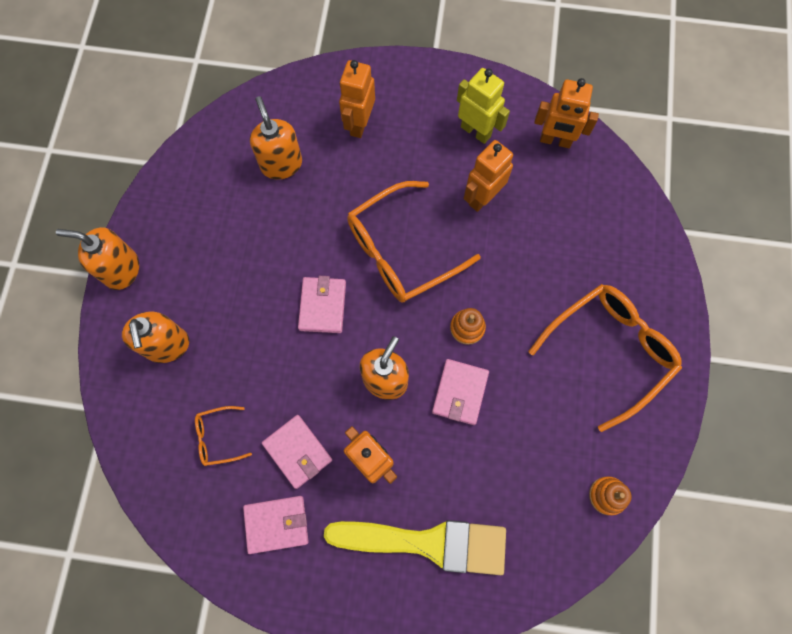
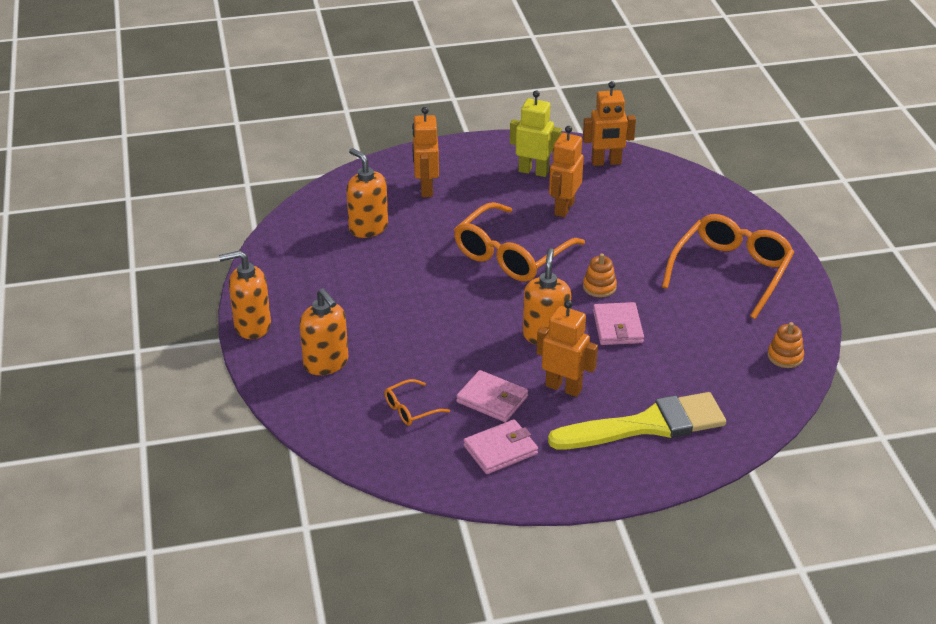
camera: 20 degrees left, 35 degrees down
(322, 306) = (460, 304): pink wallet -> none

